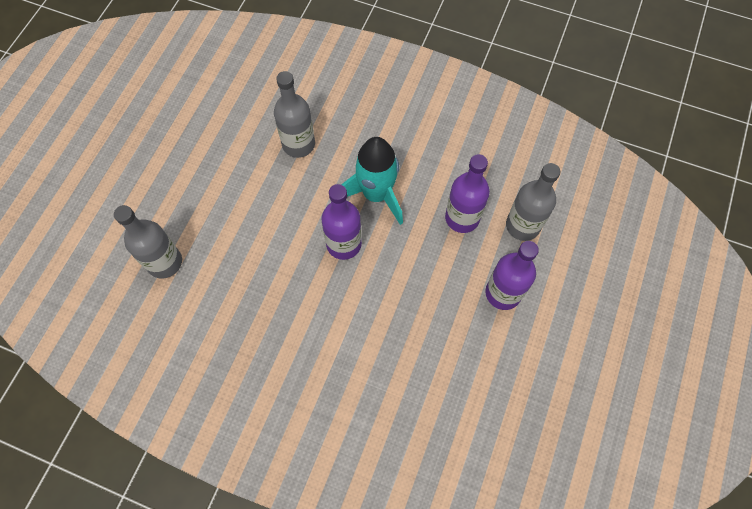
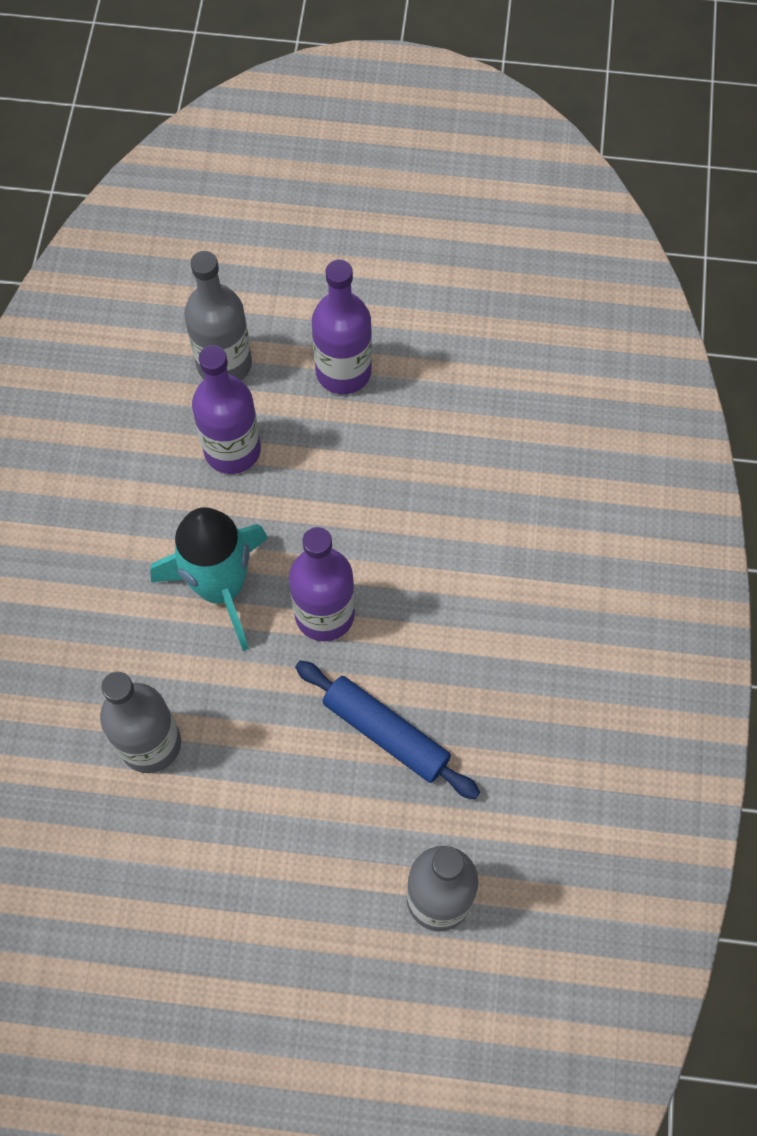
camera: 105 degrees left, 0 degrees up
(263, 259) = (386, 733): none -> blue rolling pin

